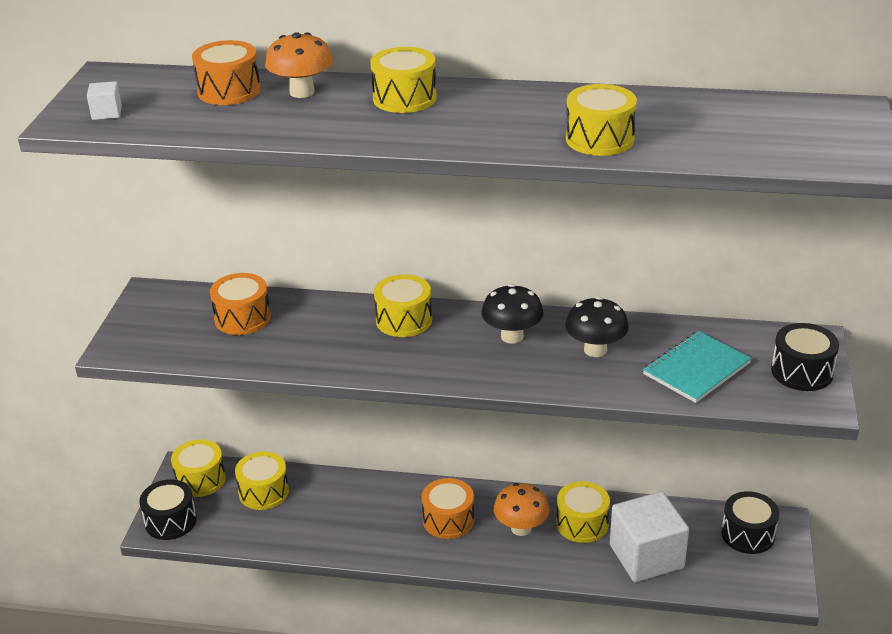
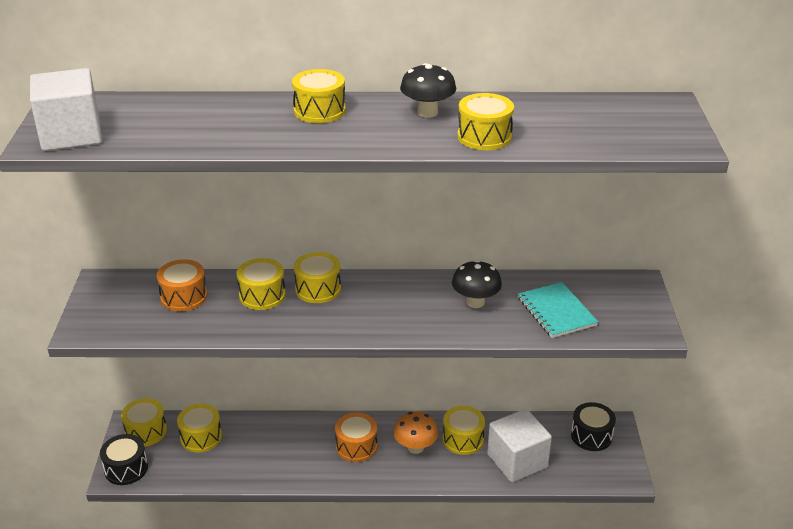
camera: 10 degrees left, 0 degrees up
(107, 113) = (71, 135): white cube -> white cube, size x2.47
(229, 91) = (171, 111): orange drum -> none
(302, 92) = (233, 109): orange mushroom -> none
(335, 323) = (262, 295): none -> yellow drum
(512, 336) = (407, 296): black mushroom -> black mushroom (427, 112)
(696, 369) = (556, 311): turquoise notebook -> turquoise notebook turned 60 degrees counterclockwise
(802, 372) = (636, 308): black drum -> none

